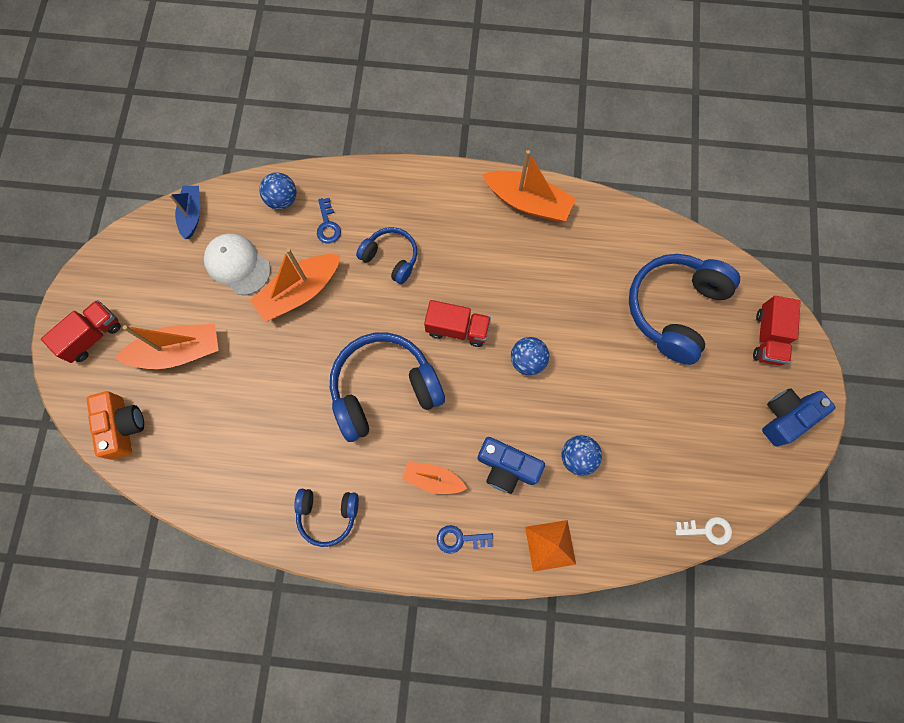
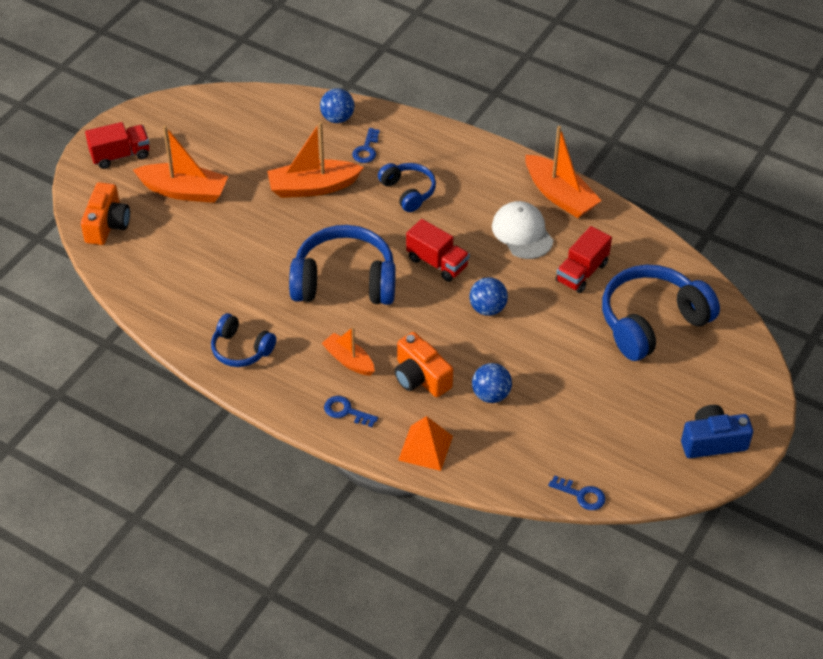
camera: 25 degrees right, 25 degrees down
(192, 215) = (253, 102): blue boat -> none
(237, 265) = (271, 150): white cap -> white cap (522, 233)
(507, 467) = (420, 377): blue camera -> orange camera
(707, 530) = (581, 495): white key -> blue key
(768, 337) = (732, 376): red truck -> red truck (582, 272)

